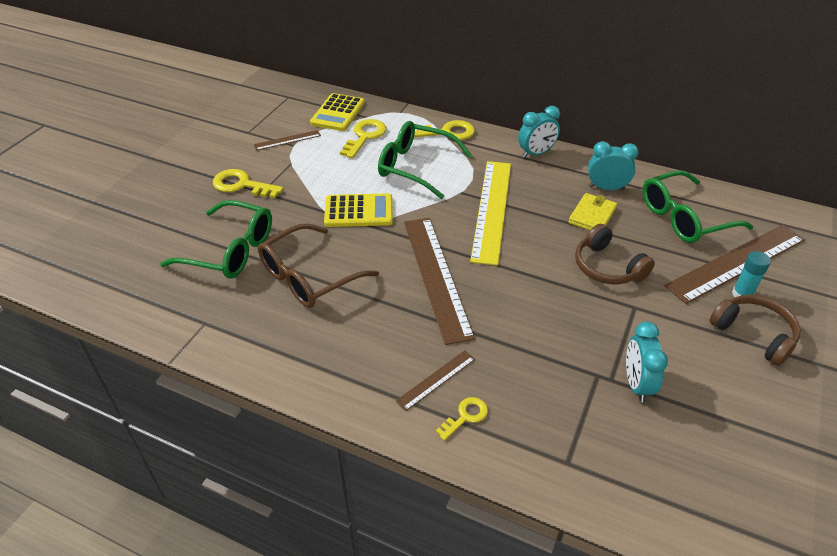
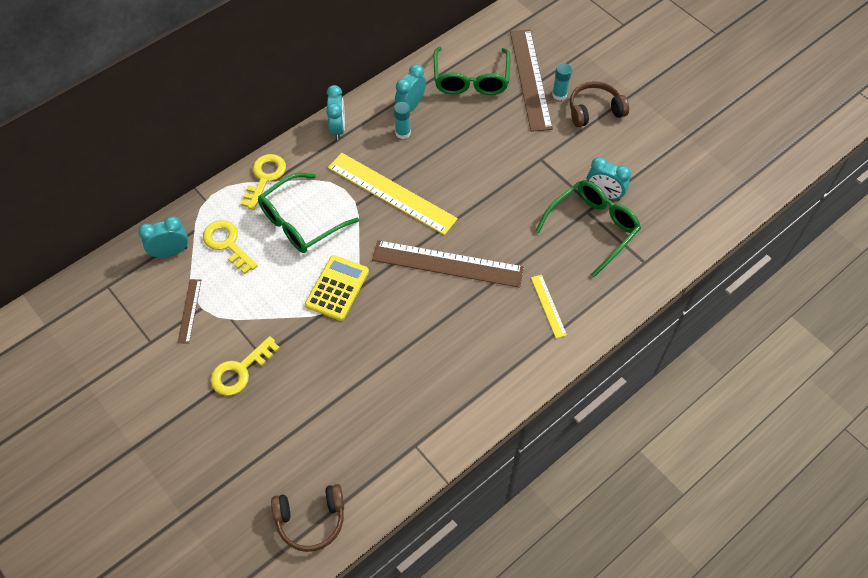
camera: 65 degrees left, 15 degrees up
(230, 251) = (333, 404): green glasses -> green glasses (592, 228)
(309, 277) = (400, 353): brown glasses -> none
(338, 113) = (170, 252): yellow calculator -> turquoise clock
(436, 380) = (548, 306): brown ruler -> yellow ruler
(465, 416) = (586, 301): yellow key -> none
(569, 193) = (403, 133): none -> turquoise glue stick
(592, 215) = (436, 132): yellow wallet -> none
(607, 267) = (495, 153): brown headphones -> brown headphones (311, 520)

